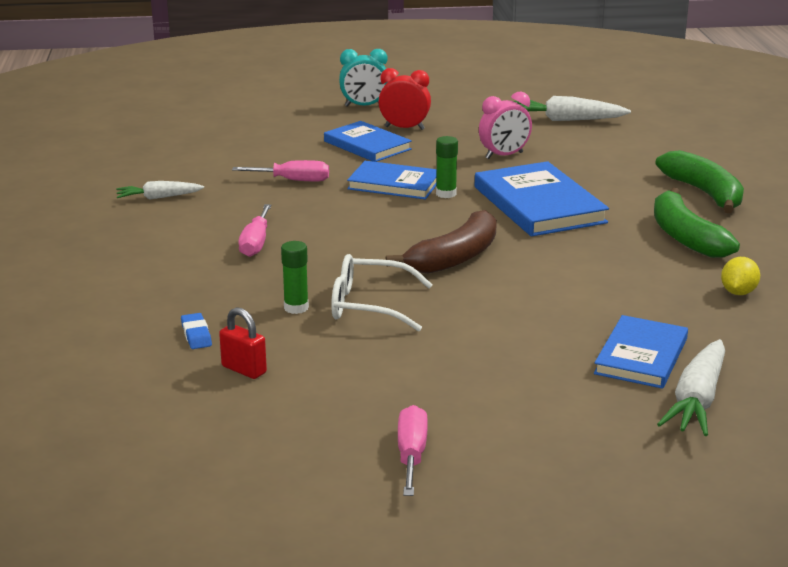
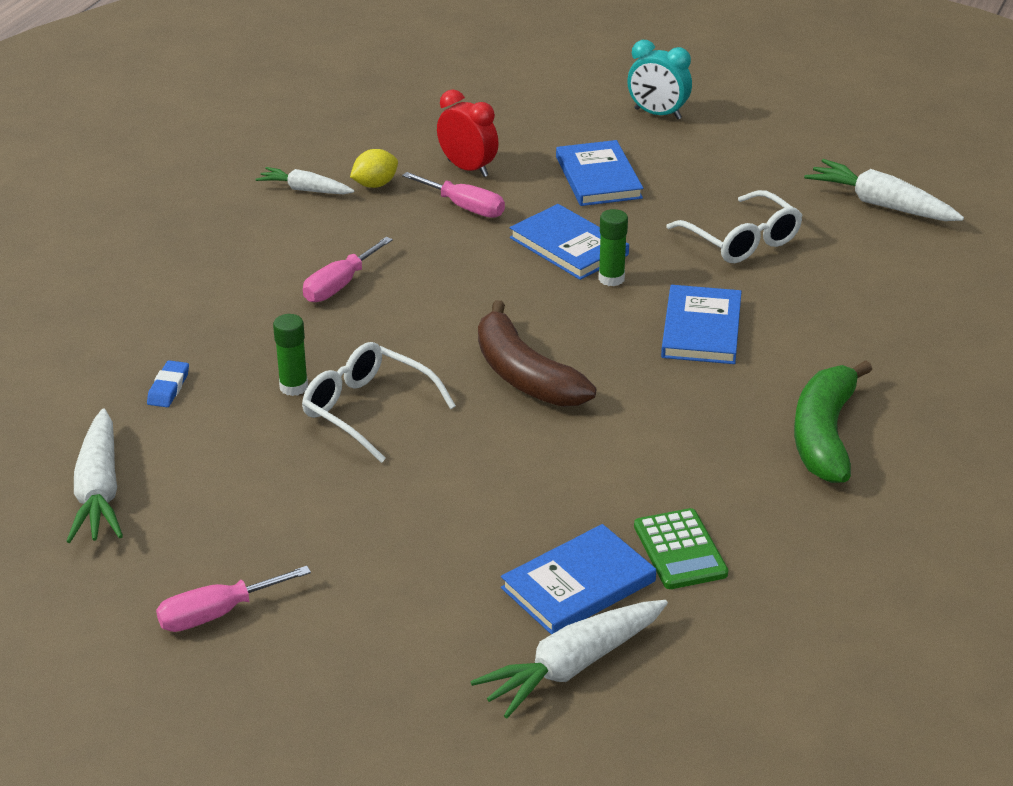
camera: 30 degrees right, 10 degrees up
(219, 412) = (99, 491): none -> white carrot
(244, 370) = (169, 448): red padlock -> none
(404, 128) = (668, 163): red clock -> red clock (468, 168)
(411, 455) = (217, 614): pink screwdriver -> pink screwdriver turned 150 degrees counterclockwise
(455, 257) = (524, 375): brown banana -> brown banana turned 75 degrees clockwise
(504, 155) = (741, 240): pink clock -> white glasses
(539, 205) = (701, 329): blue book -> blue book, size x0.66
(679, 318) = (680, 550): none -> green calculator
(705, 193) = (928, 376): green banana -> none
(738, 292) = (793, 539): yellow lemon -> yellow lemon (375, 184)

